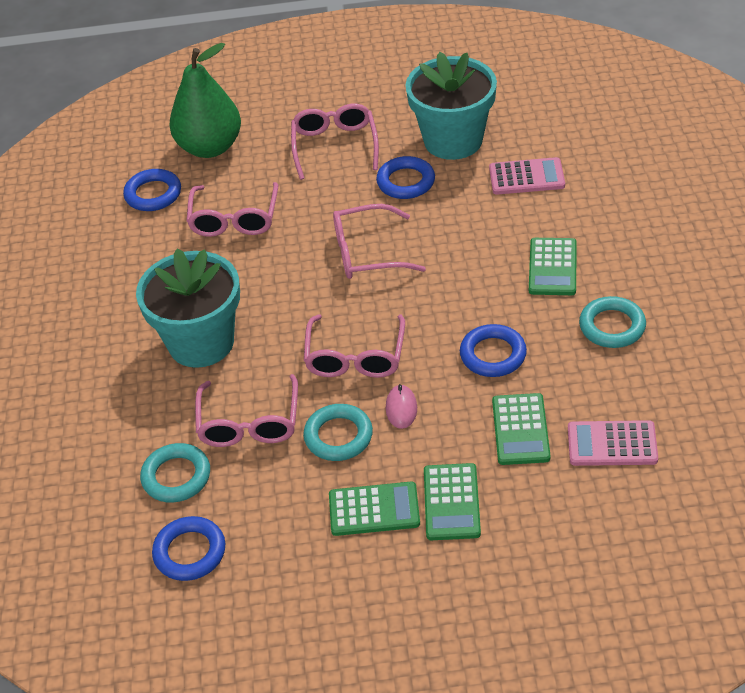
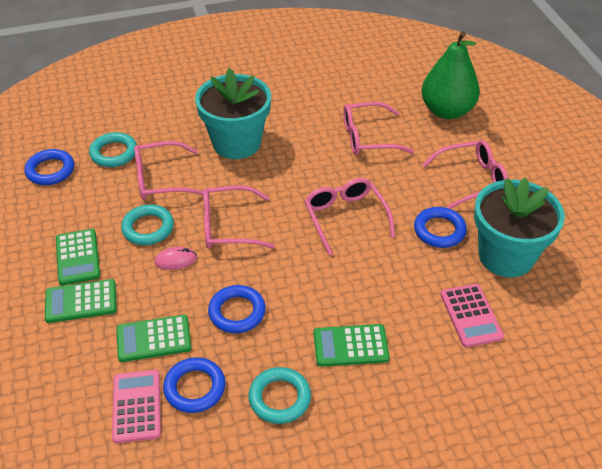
camera: 75 degrees right, 0 degrees up
(153, 194) = (385, 92): blue ring -> blue ring (195, 388)

